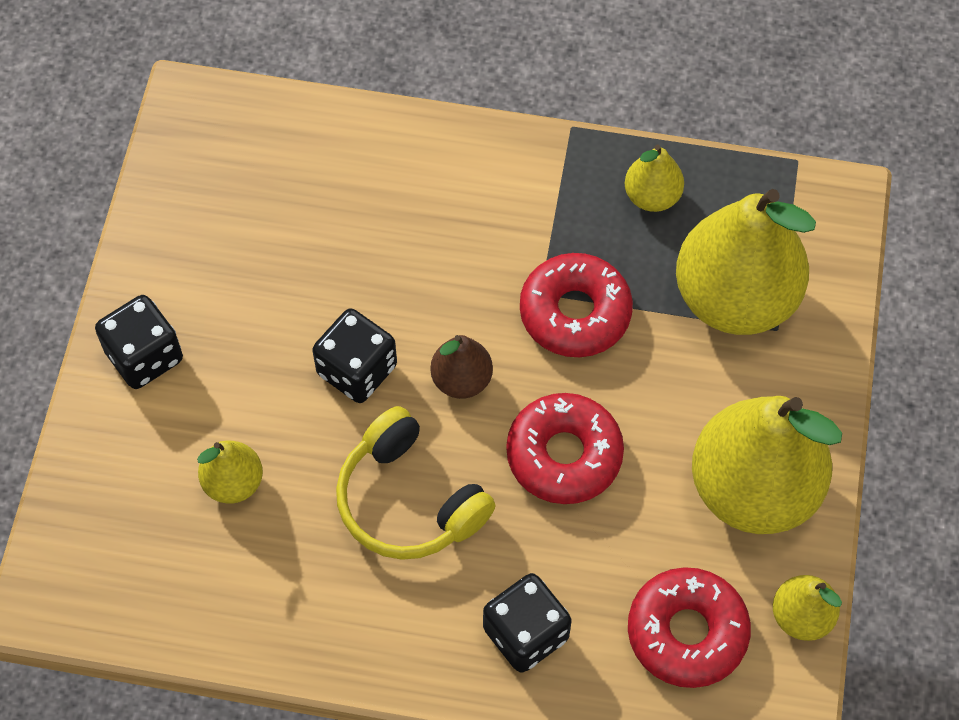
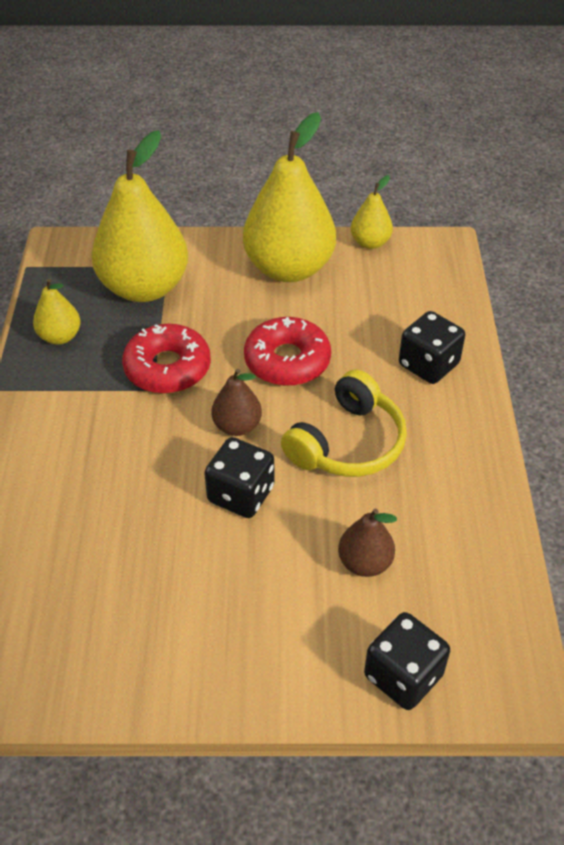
camera: 100 degrees left, 15 degrees down
(144, 356) = (256, 662): black dice -> black dice (403, 675)
(233, 482) = (365, 563): yellow pear -> brown pear
(687, 632) = (398, 289): red donut -> none

